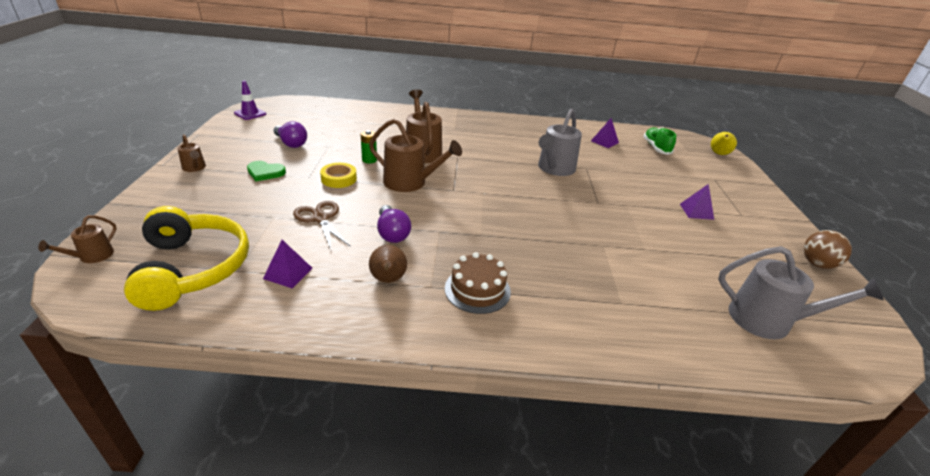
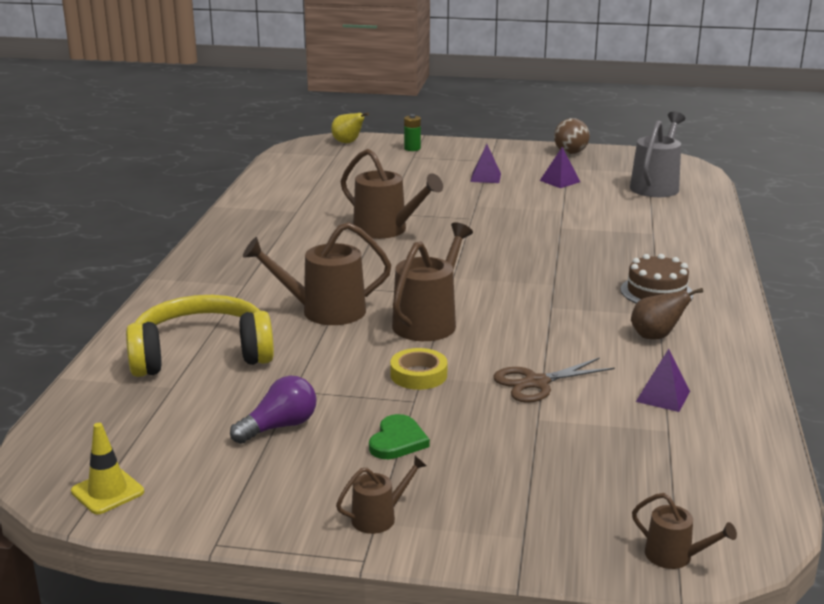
camera: 80 degrees left, 10 degrees down
(192, 268) = (674, 464): yellow headphones -> yellow headphones (201, 354)
(250, 113) = (107, 492): purple traffic cone -> yellow traffic cone
(369, 160) = (353, 352): green battery -> green battery (412, 148)
(392, 233) = (562, 334): purple light bulb -> none
(554, 169) = (386, 230): grey watering can -> brown watering can
(604, 142) = (305, 192): purple pyramid -> purple pyramid (560, 181)
(656, 148) = (327, 168): green shoe -> none

